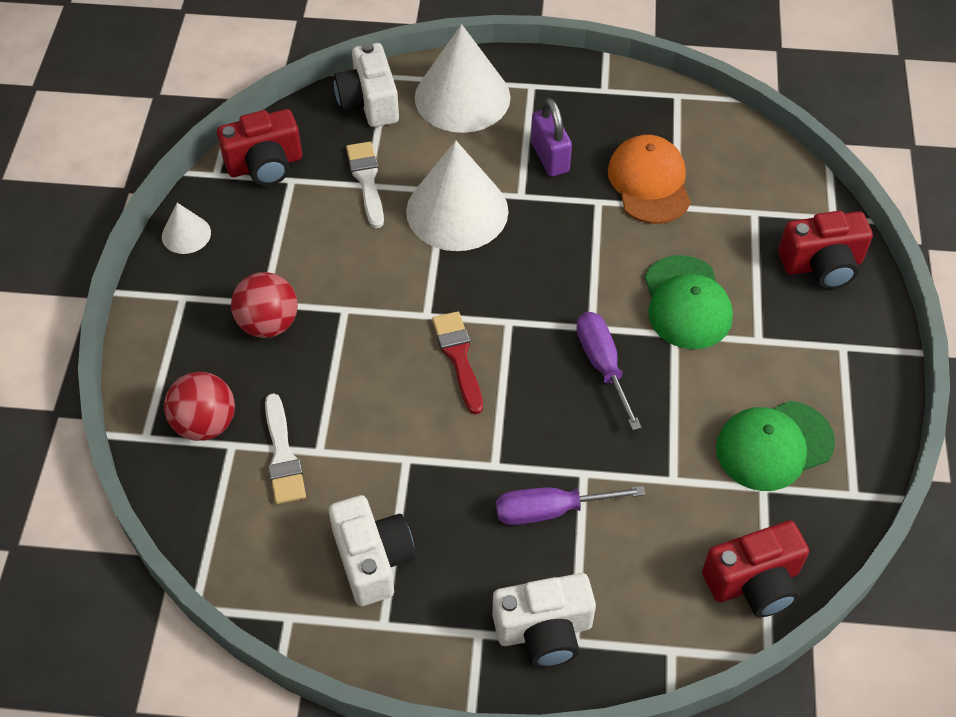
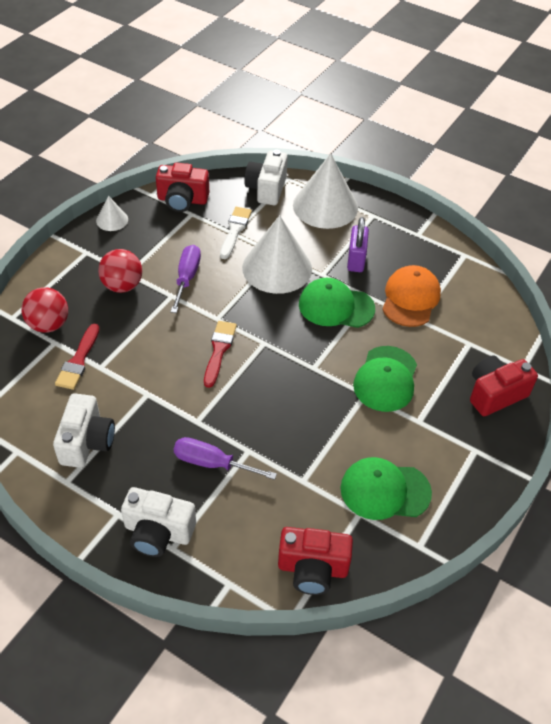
camera: 25 degrees right, 5 degrees down
(282, 455) = (78, 360): white brush -> red brush
(566, 232) = (336, 306): none -> green cap
(602, 365) = (305, 392): purple screwdriver -> purple screwdriver (187, 278)
(822, 265) = (495, 394): red camera -> red camera turned 135 degrees clockwise

